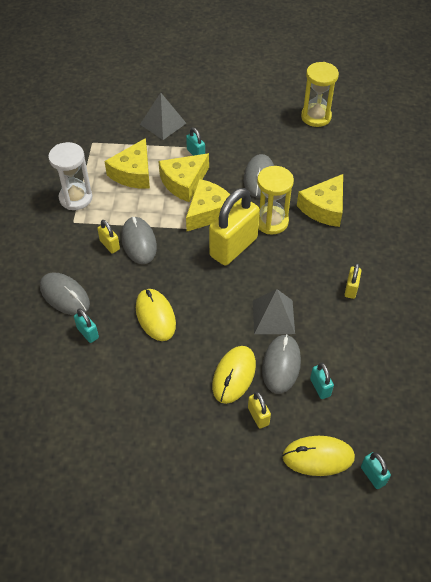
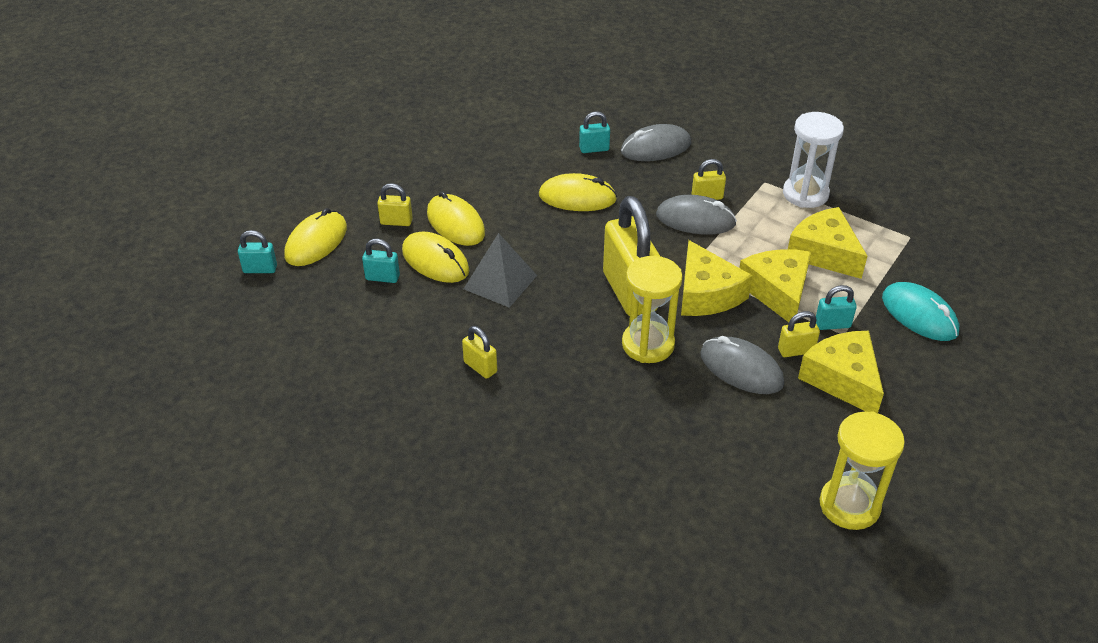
camera: 120 degrees right, 10 degrees down
(163, 123) = (919, 315): grey pyramid -> turquoise mouse
(228, 161) = (796, 350): none -> yellow padlock
(281, 365) = (435, 261): grey mouse -> yellow mouse
(324, 208) = (635, 410): yellow cheese -> yellow cheese (842, 379)

